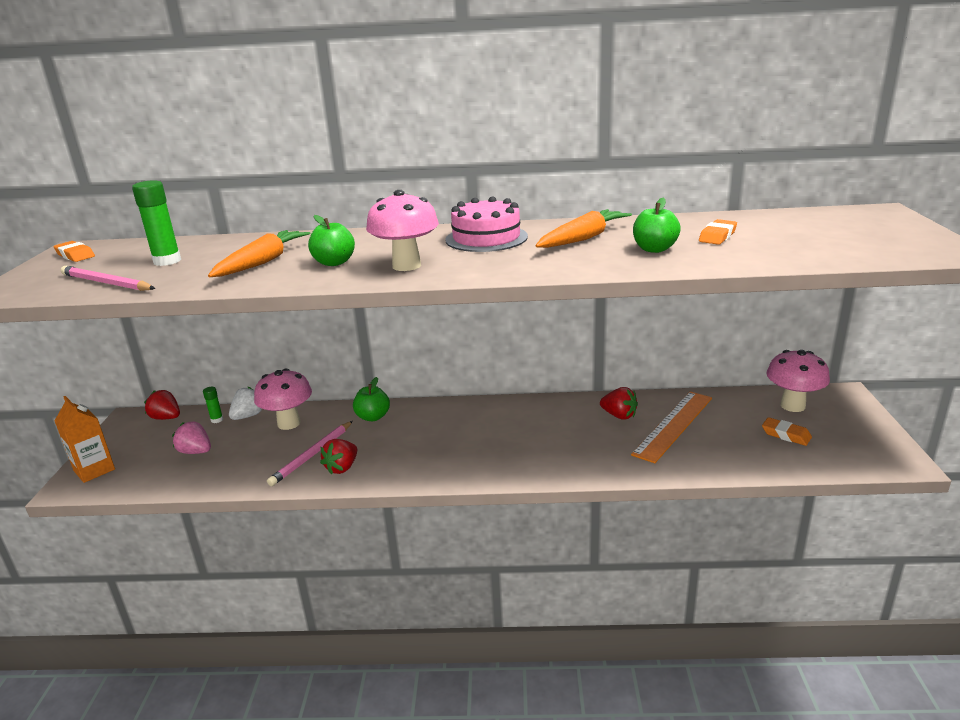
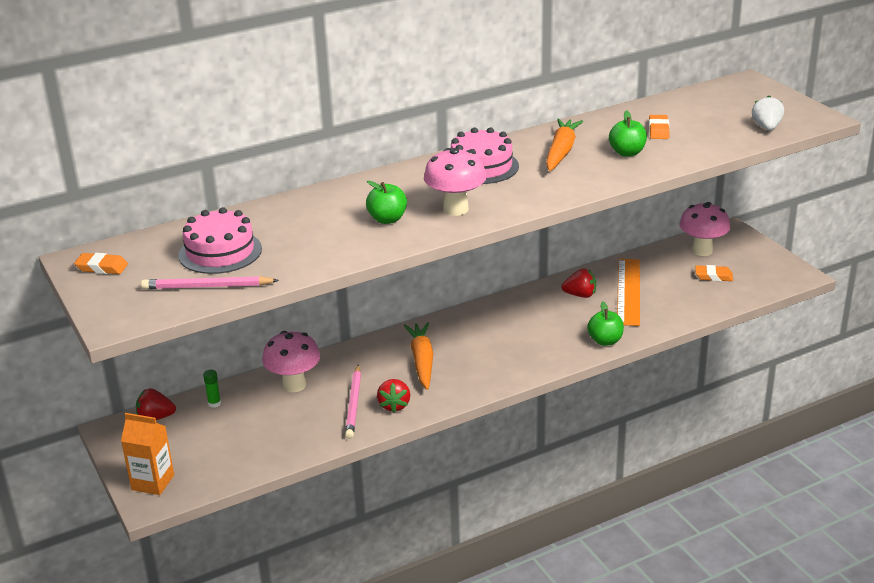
camera: 30 degrees left, 5 degrees up
(167, 261) = (220, 252): green glue stick -> pink cake
(196, 452) = (235, 436): pink strawberry -> none
(248, 416) = (243, 391): white strawberry -> white strawberry (766, 127)
(262, 262) = (319, 233): orange carrot -> orange carrot (422, 361)
(373, 417) = (369, 356): green apple -> green apple (605, 341)

